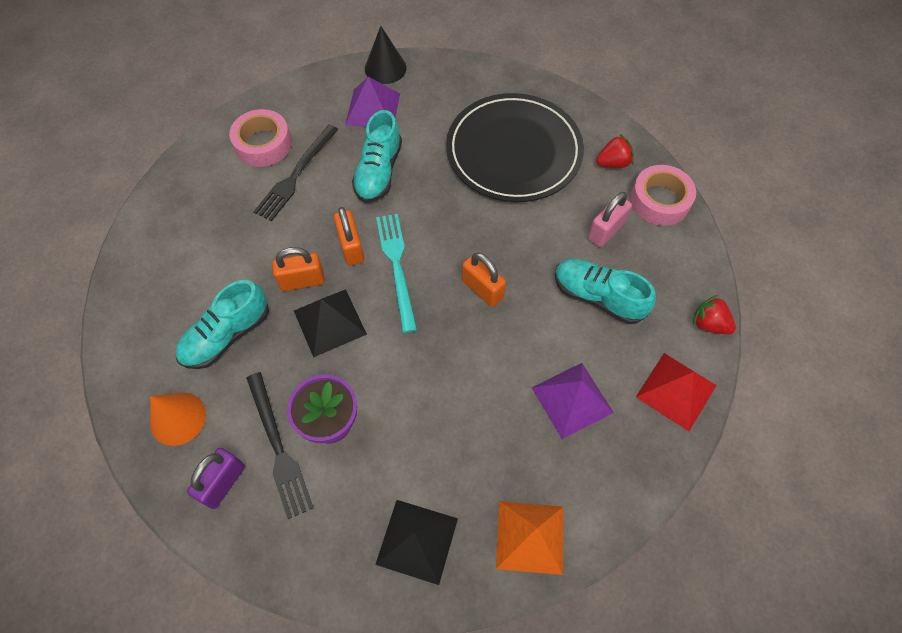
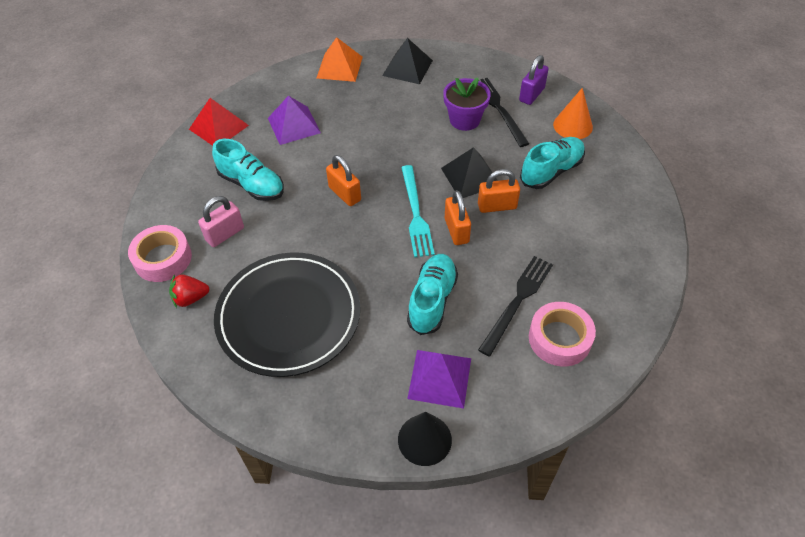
camera: 175 degrees left, 10 degrees down
(709, 324) = (173, 164): red strawberry -> none

